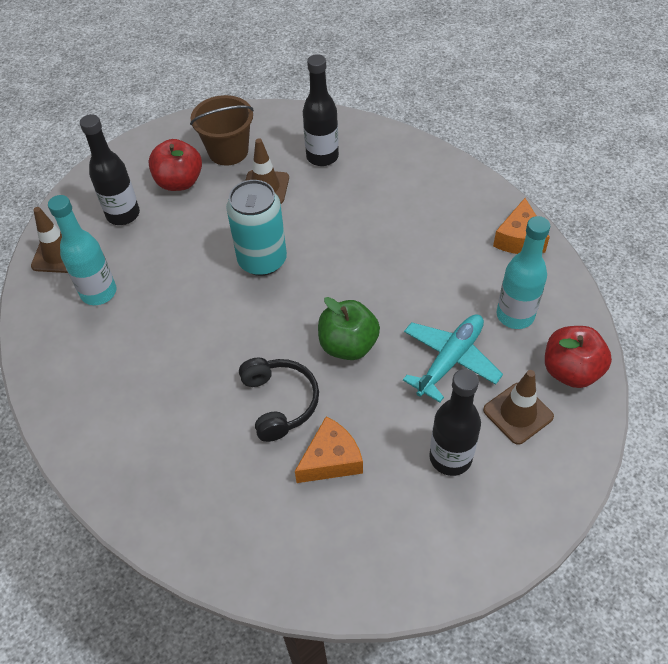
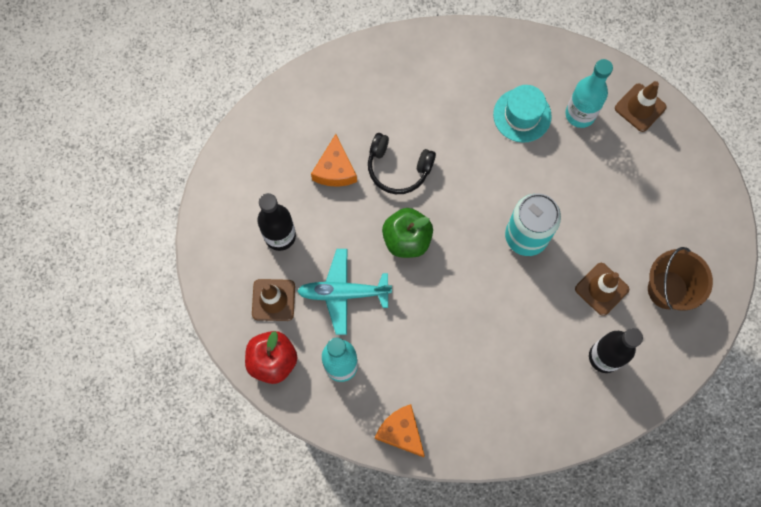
camera: 125 degrees right, 20 degrees up
(123, 214) = (650, 171): black bottle -> none
(134, 336) = (522, 115): none -> turquoise hat
(179, 182) = (657, 231): red apple -> none
(450, 360) = (343, 293): turquoise plane -> turquoise plane turned 105 degrees clockwise

